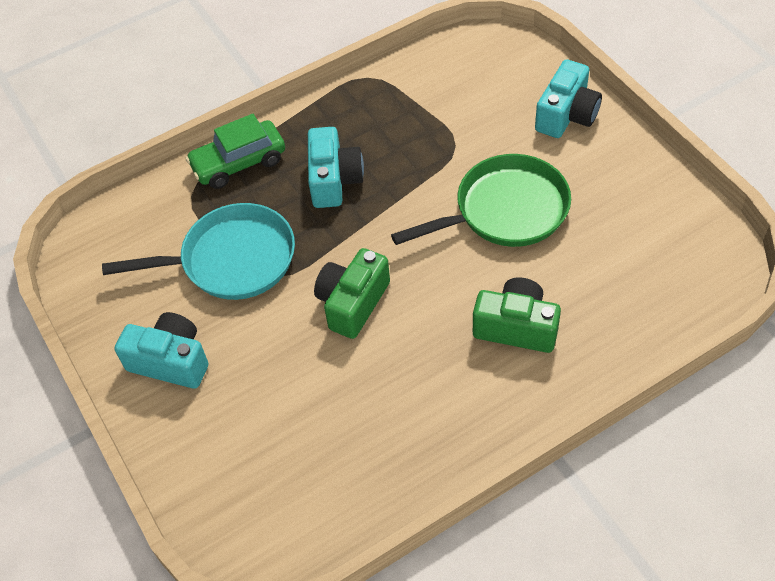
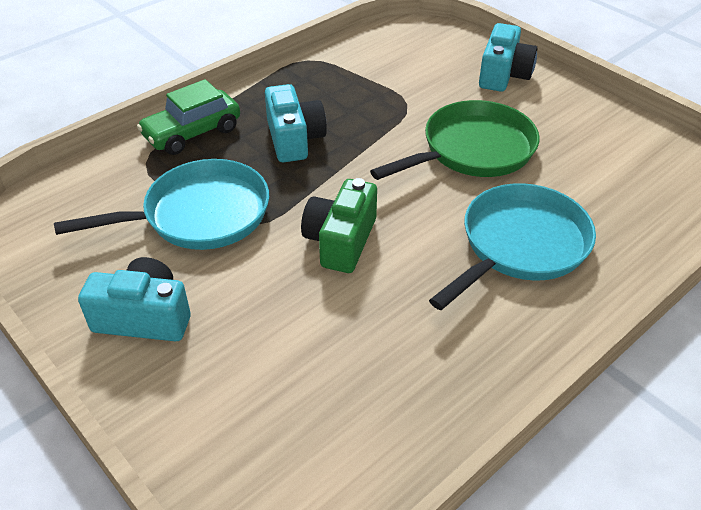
camera: 15 degrees left, 10 degrees down
(516, 327) = (519, 245): green camera -> turquoise pan

